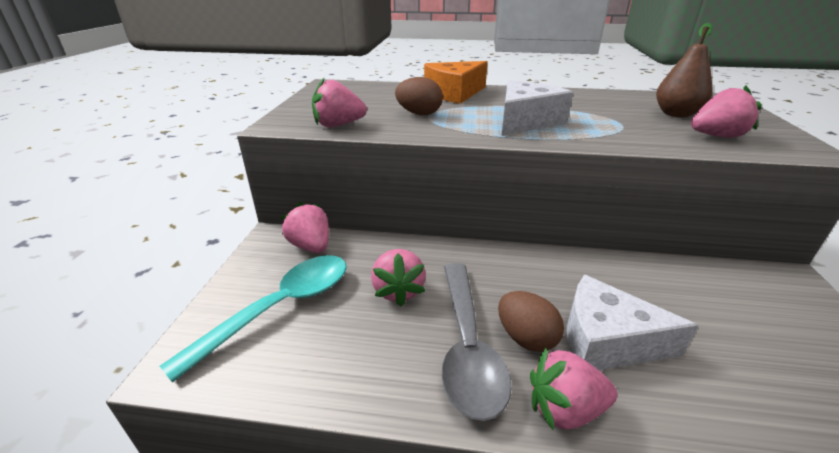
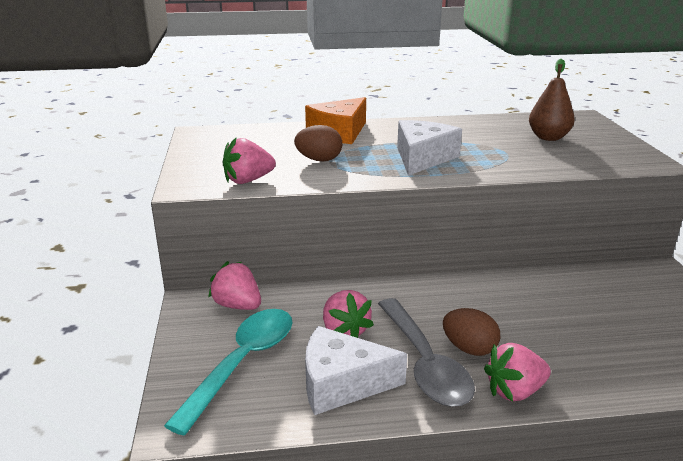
camera: 15 degrees left, 5 degrees down
(606, 340) = (531, 339): white cheese -> white cheese (341, 383)
(716, 136) = (584, 157): pink strawberry -> none

